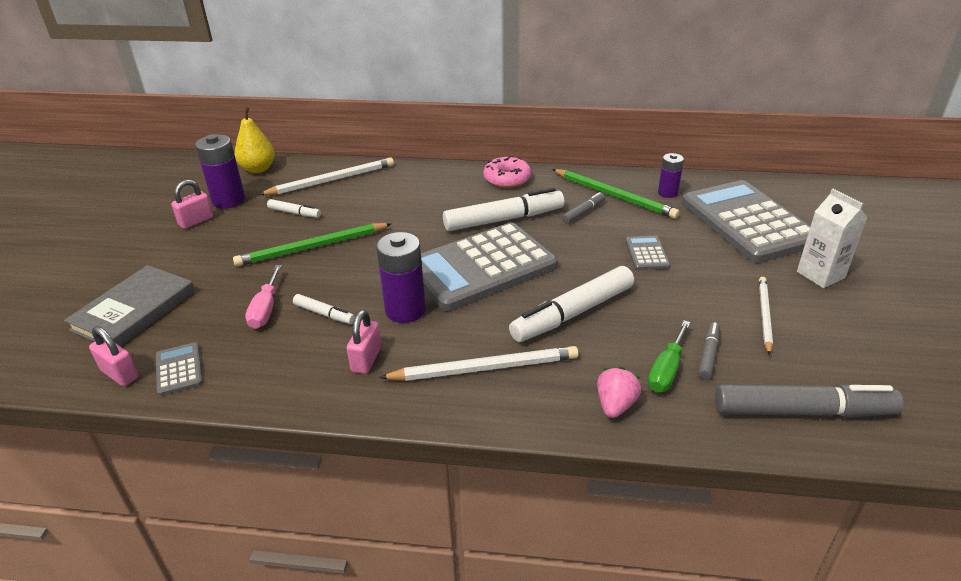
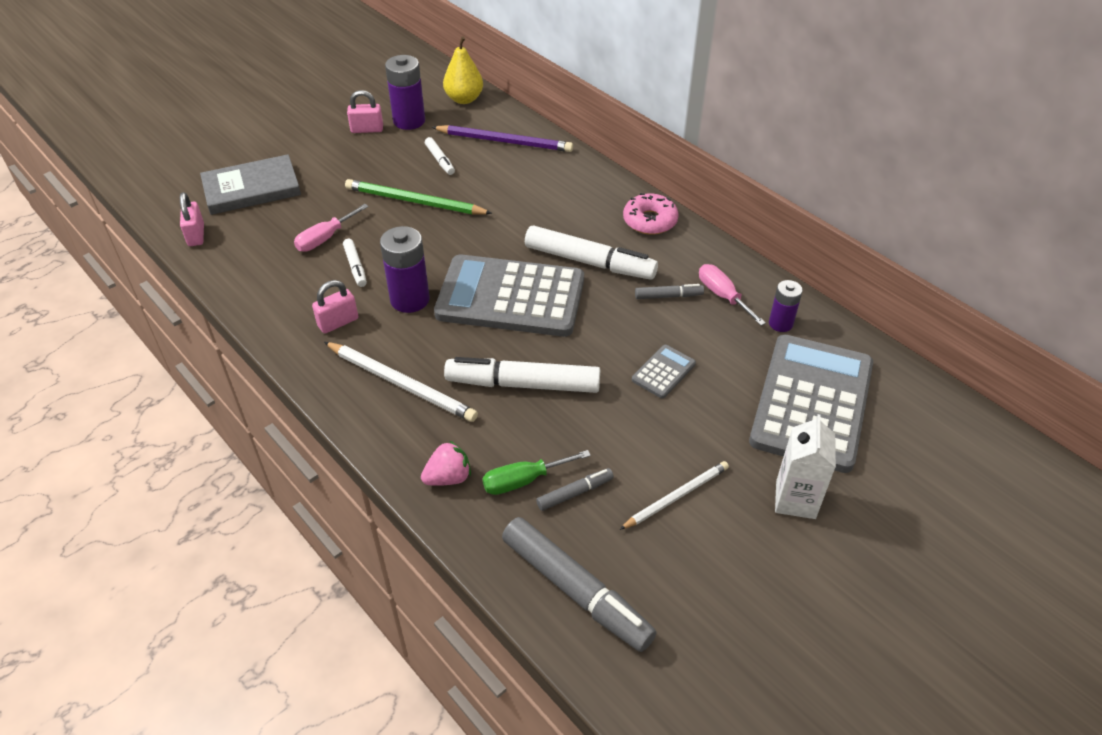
camera: 40 degrees right, 10 degrees up
(179, 369) = (228, 254): grey calculator -> none
(332, 180) = (505, 141): white pencil -> purple pencil
(614, 196) = (723, 296): green pencil -> pink screwdriver

